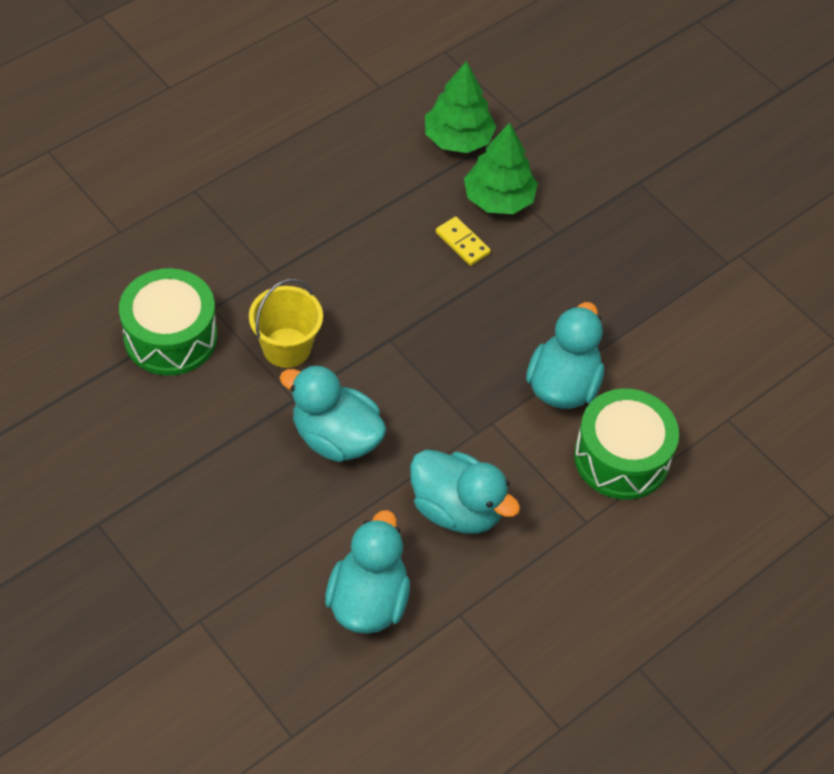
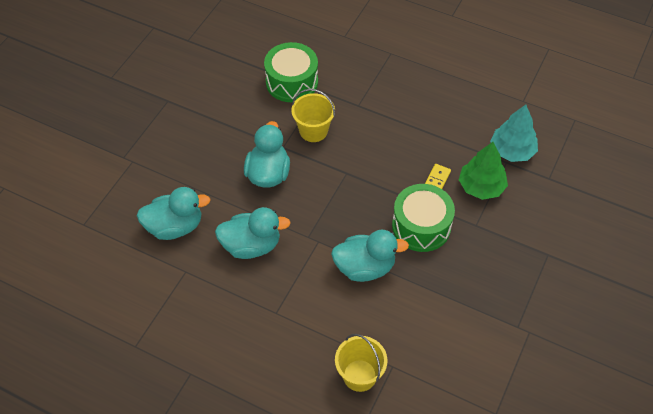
camera: 70 degrees right, 0 degrees up
(457, 509) = (251, 245): turquoise duck -> turquoise duck turned 105 degrees counterclockwise
(458, 139) = (512, 151): green tree -> turquoise tree
(621, 457) = (330, 316): green drum -> green drum (421, 226)
(726, 461) = (359, 375): none -> yellow bucket

